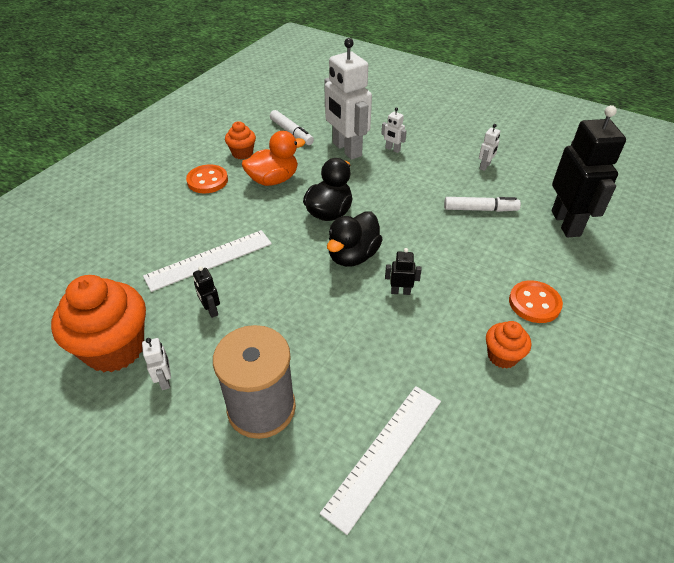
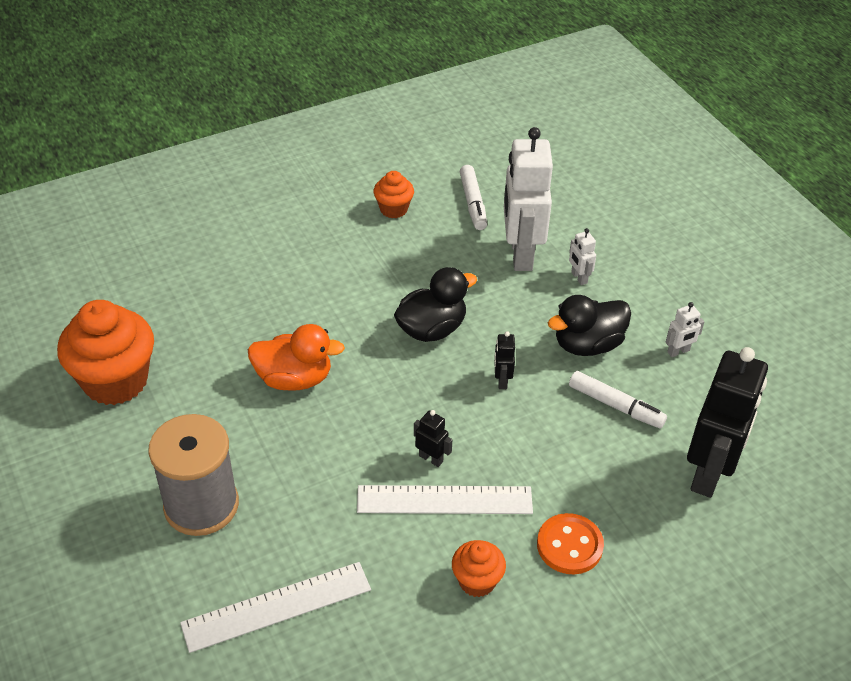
camera: 30 degrees right, 0 degrees up
(165, 380) = (138, 435): white robot -> none
(207, 180) = (329, 230): orange button -> none
(209, 260) = (263, 328): white ruler -> white ruler (444, 500)
(211, 310) = (226, 385): black robot -> black robot (502, 381)
(273, 180) = (402, 260): orange duck -> orange duck (294, 379)
(353, 256) = (414, 393): black duck -> black duck (587, 345)

